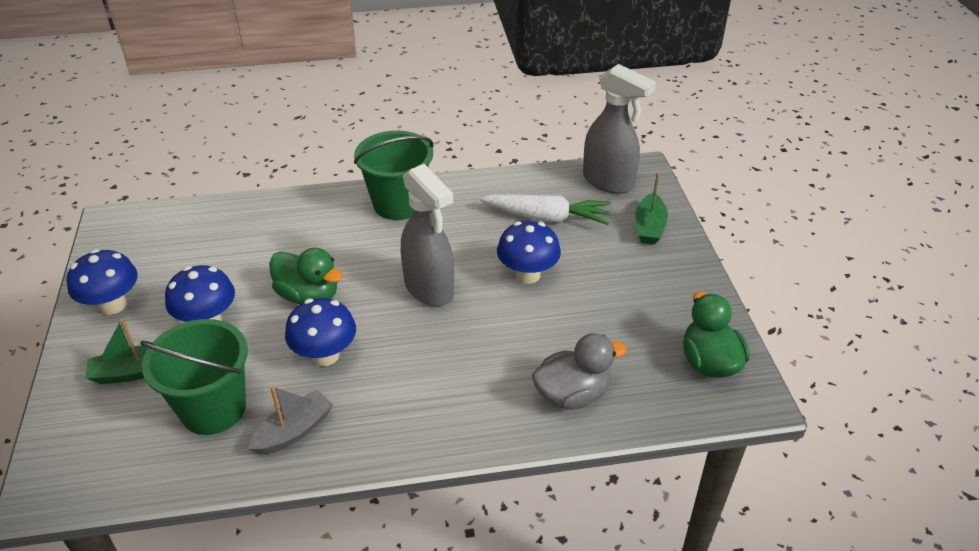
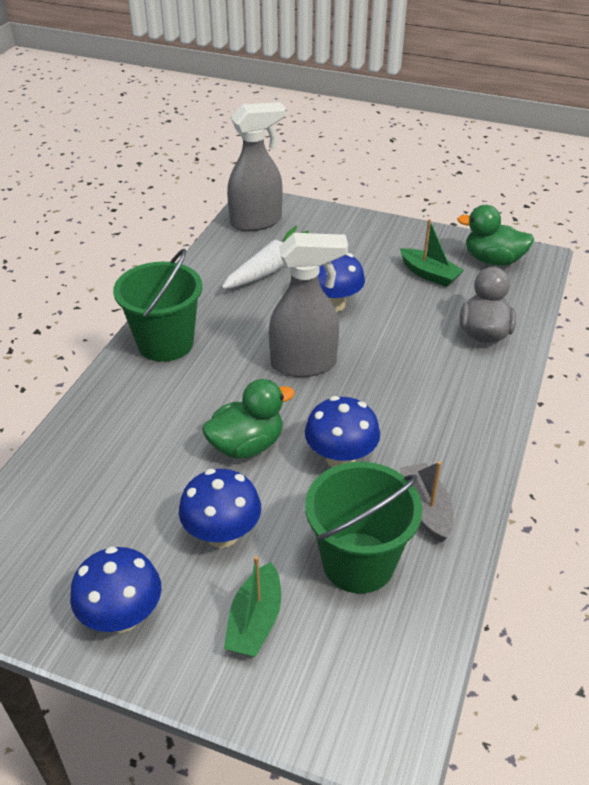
camera: 60 degrees left, 0 degrees up
(649, 227) = (330, 226): green boat -> green boat (429, 274)

